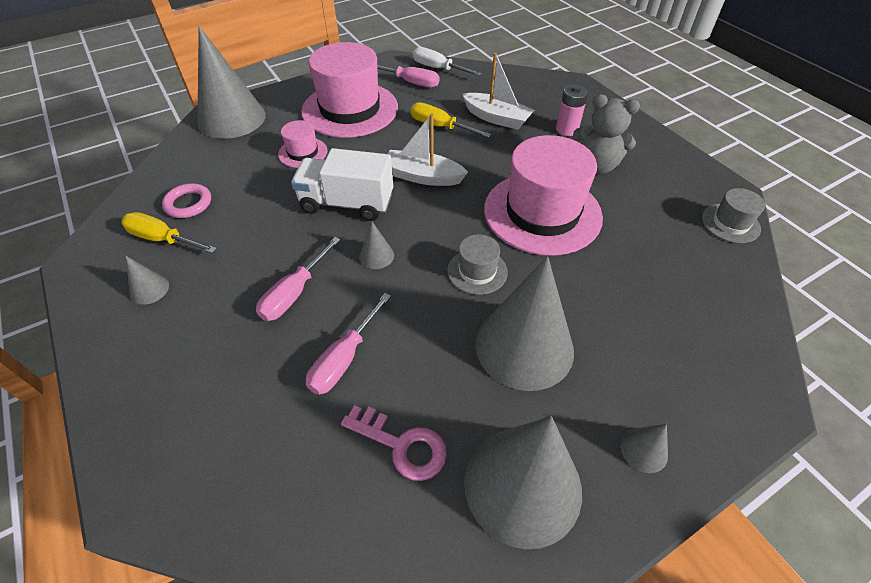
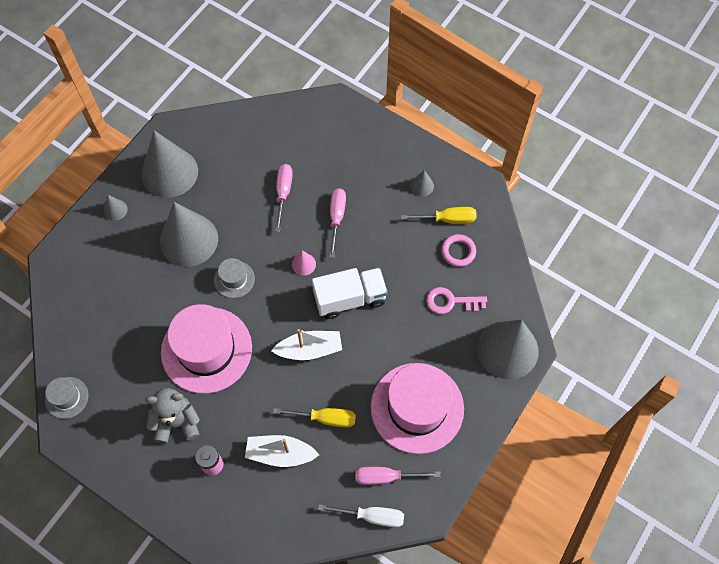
camera: 155 degrees right, 15 degrees up
(303, 152) = (418, 335): pink hat -> none
(376, 256) = (303, 264): grey cone -> pink cone
(402, 445) = (231, 166): pink key -> pink key (451, 301)

